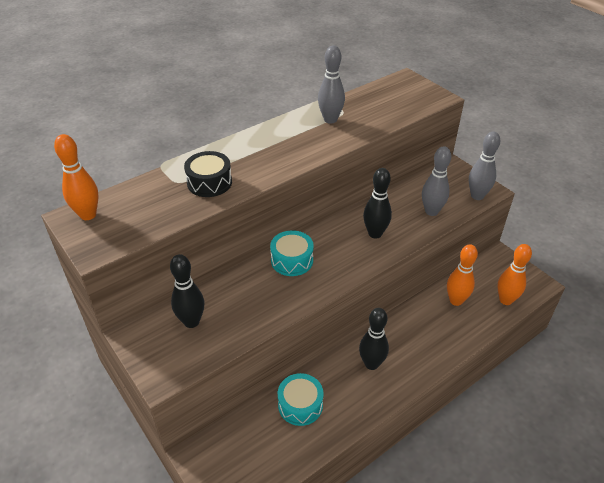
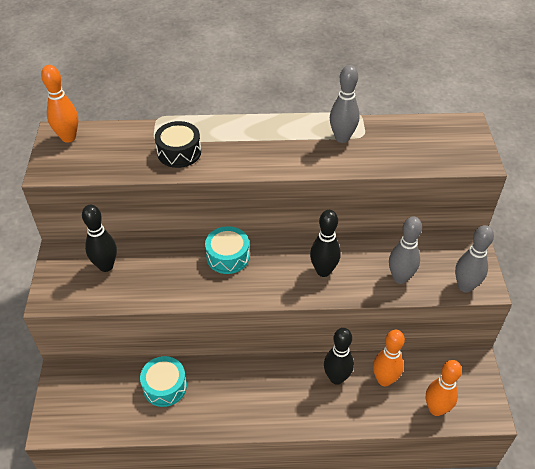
camera: 35 degrees right, 5 degrees up
(371, 364) = (252, 389): black bowling pin -> black bowling pin (336, 378)

